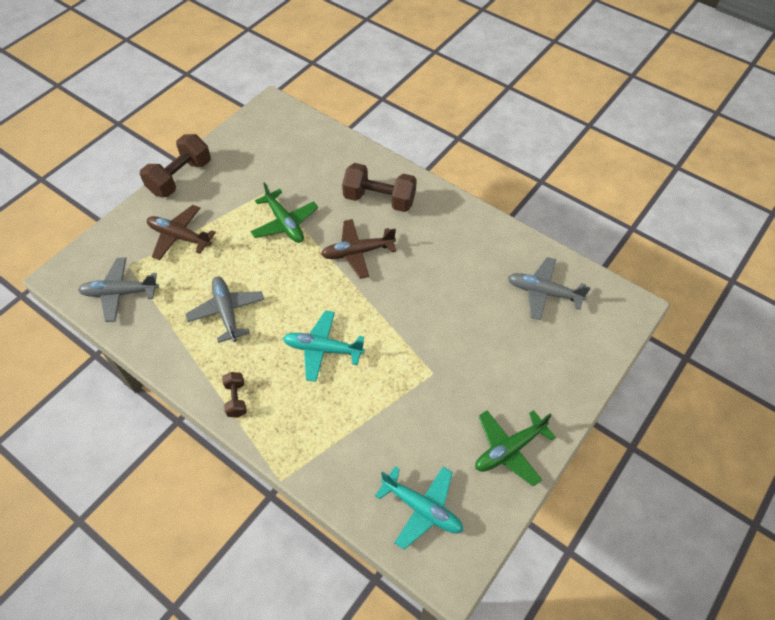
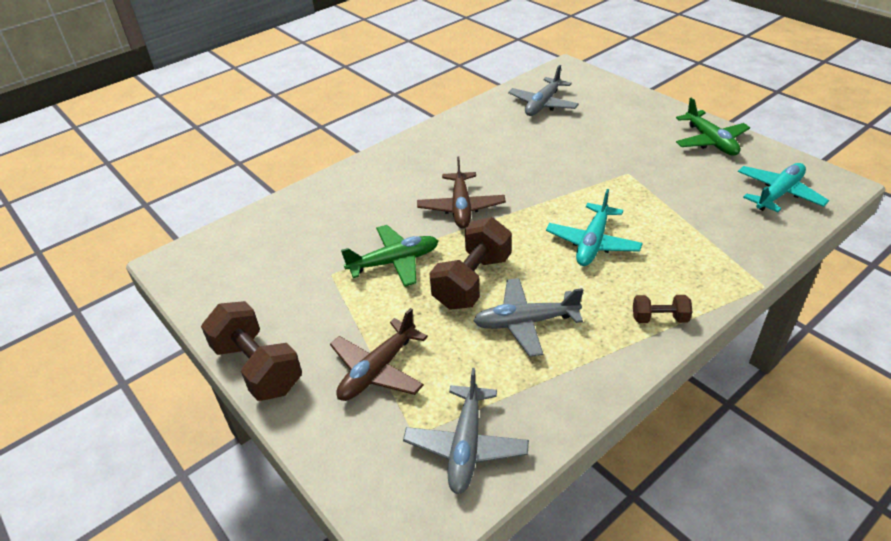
camera: 75 degrees left, 15 degrees down
(379, 199) = (388, 185): brown dumbbell -> brown dumbbell (472, 281)

